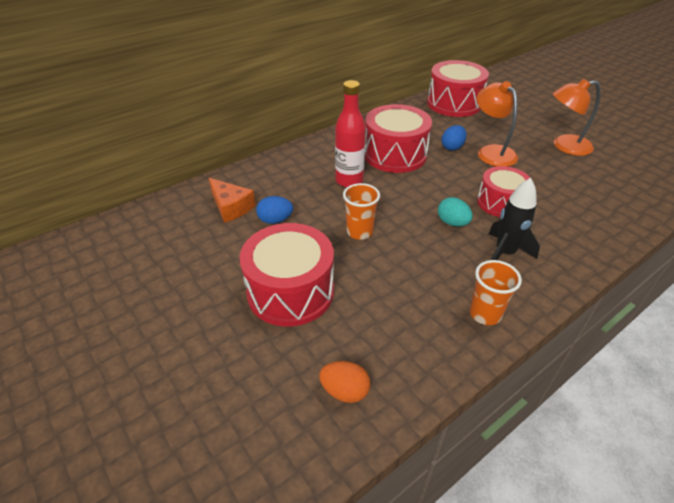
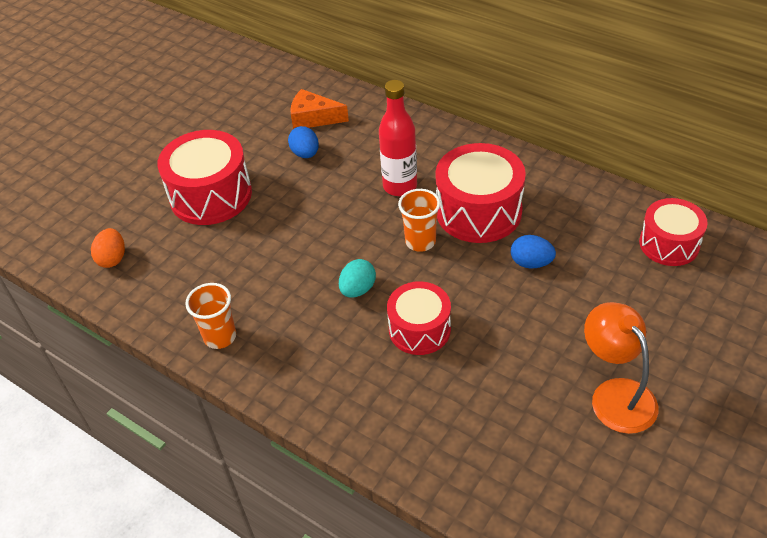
camera: 75 degrees right, 5 degrees up
(231, 207) = (313, 118): orange cheese -> orange cheese turned 75 degrees clockwise
(359, 232) = (311, 218): orange cup -> orange cup (420, 241)
(454, 103) = (669, 244): red drum -> red drum, size x0.65
(491, 152) = (543, 306): orange lamp -> none
(505, 253) = (320, 343): black rocket -> none

